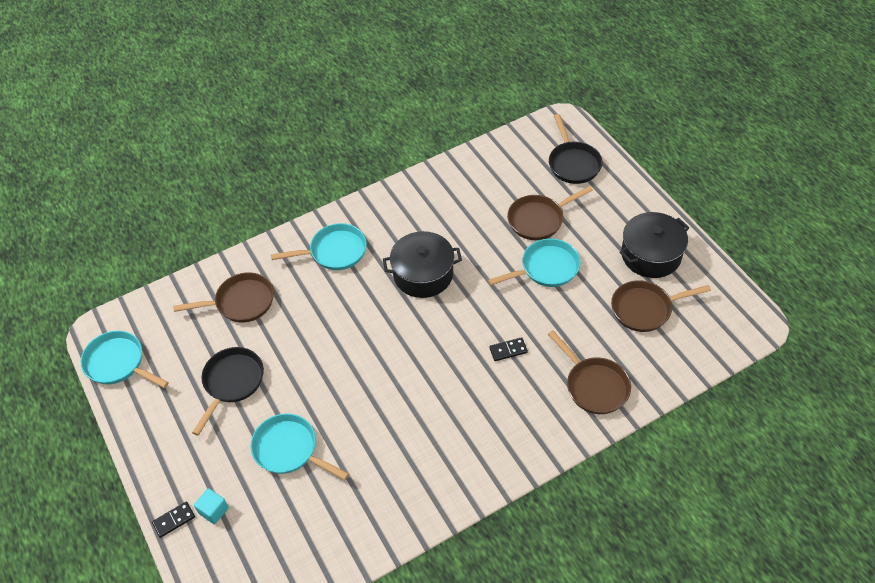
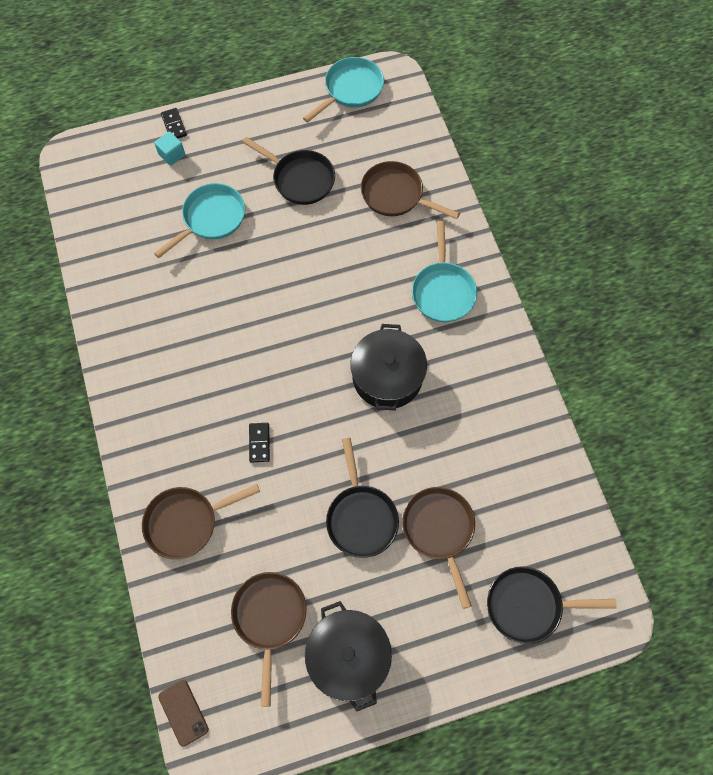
camera: 100 degrees right, 15 degrees up
(241, 302) = (396, 195): brown pan -> brown pan turned 120 degrees clockwise
(546, 268) = (361, 517): turquoise pan -> black pan
(736, 347) = (183, 712): none -> brown phone

